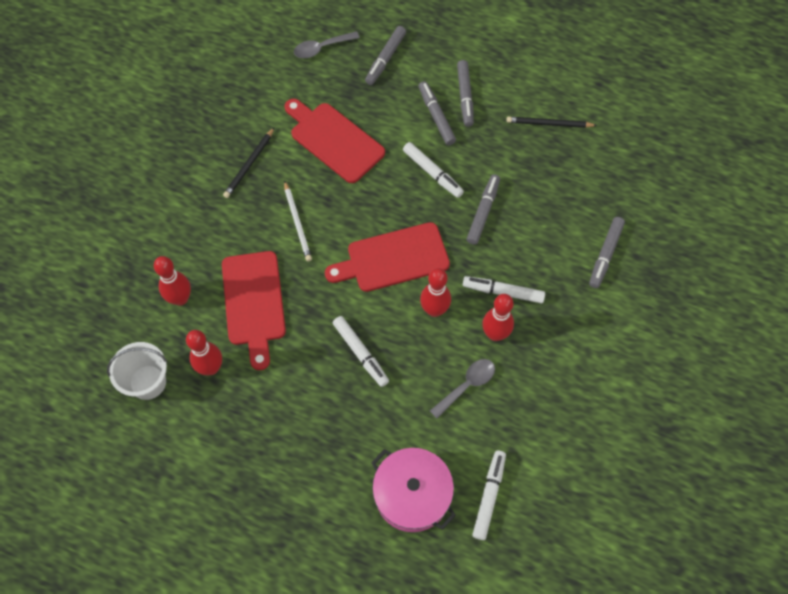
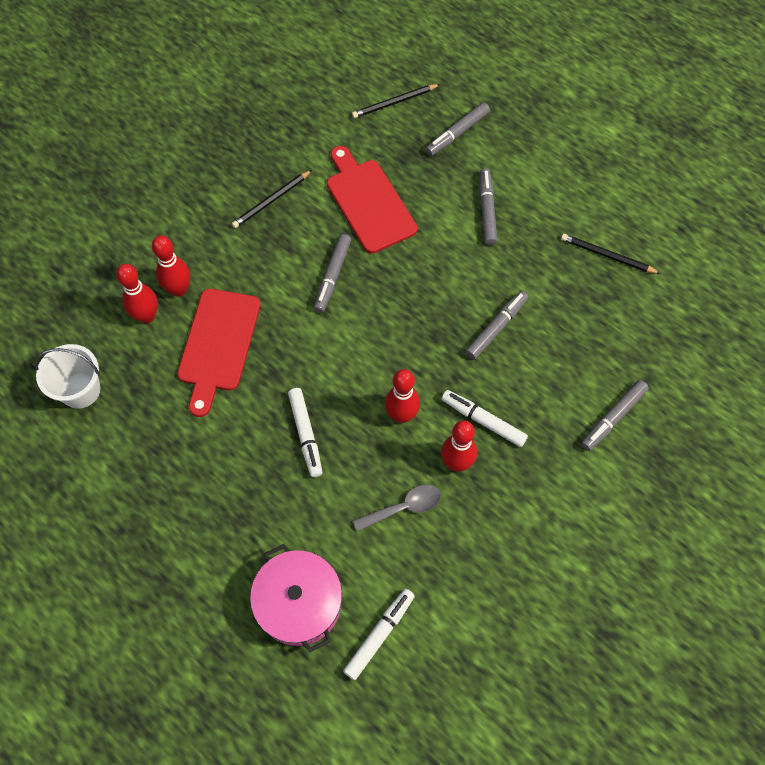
camera: 20 degrees right, 0 degrees up
(211, 368) = (148, 397): red bowling pin -> red bowling pin (179, 289)
(297, 223) = (296, 276): white pencil -> none
(321, 48) = (394, 102): grey spoon -> black pencil
(393, 259) = (380, 346): red cutting board -> none
(432, 173) = (458, 269): white marker -> none
(465, 96) = (526, 198): grey marker -> grey marker (332, 276)

